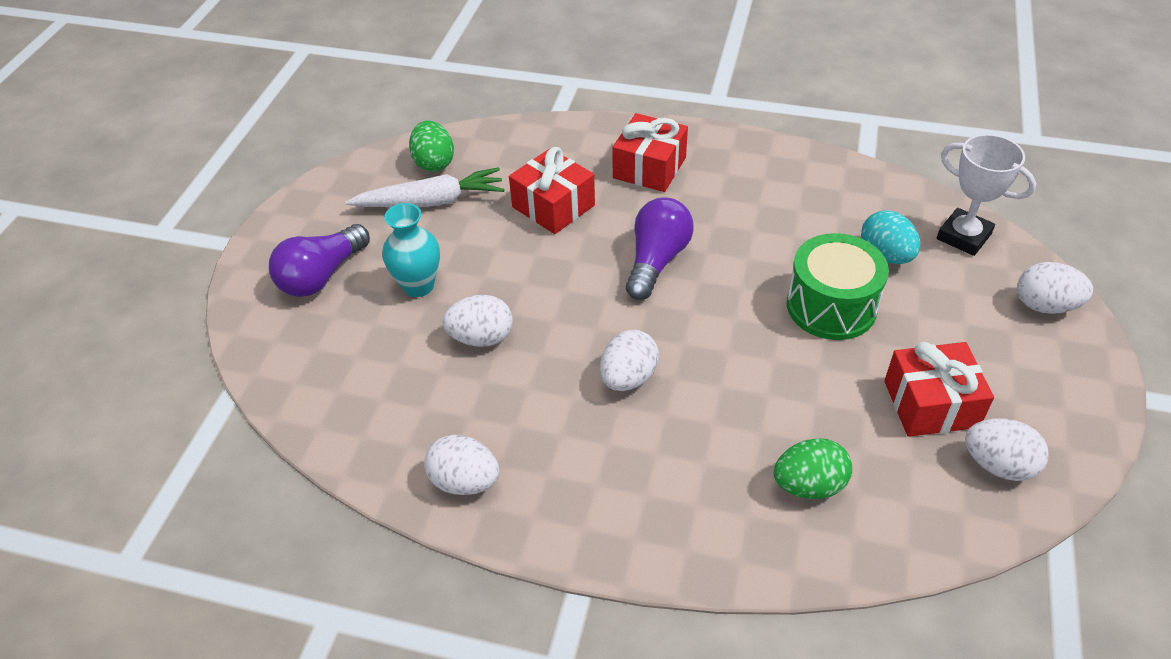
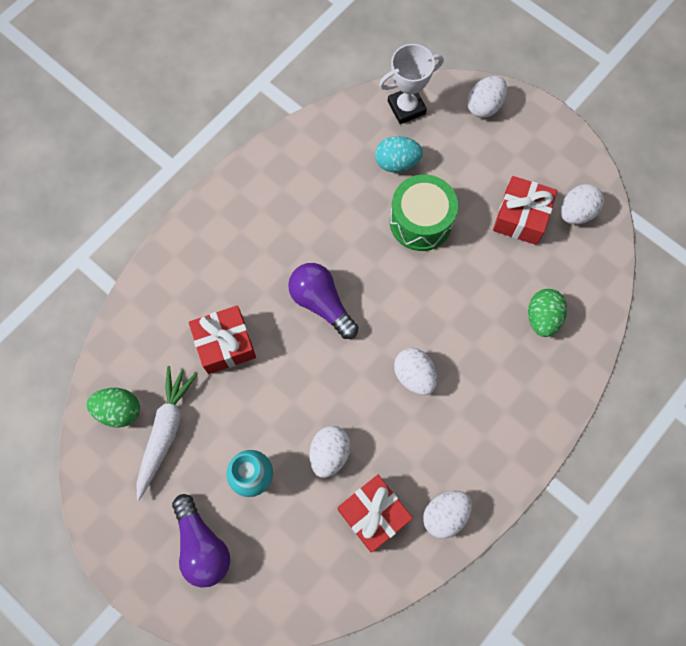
camera: 65 degrees left, 25 degrees up
(649, 168) = (224, 257): red gift -> red gift (373, 514)

